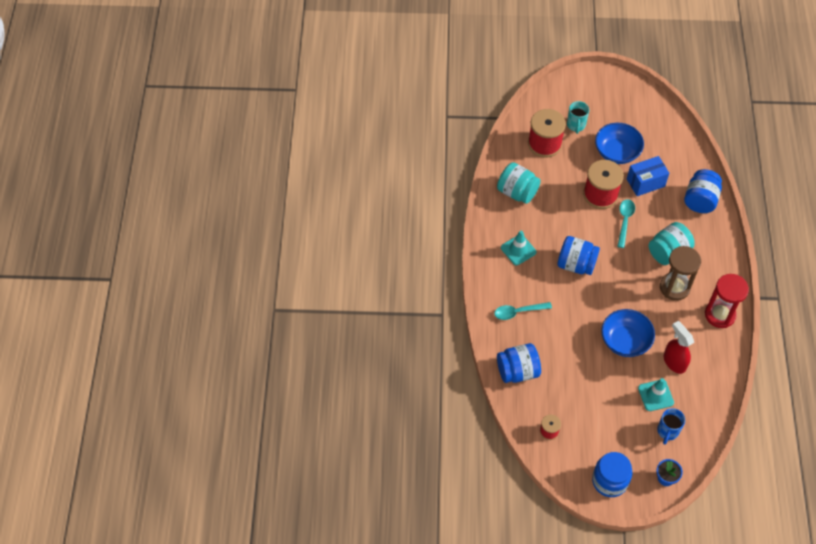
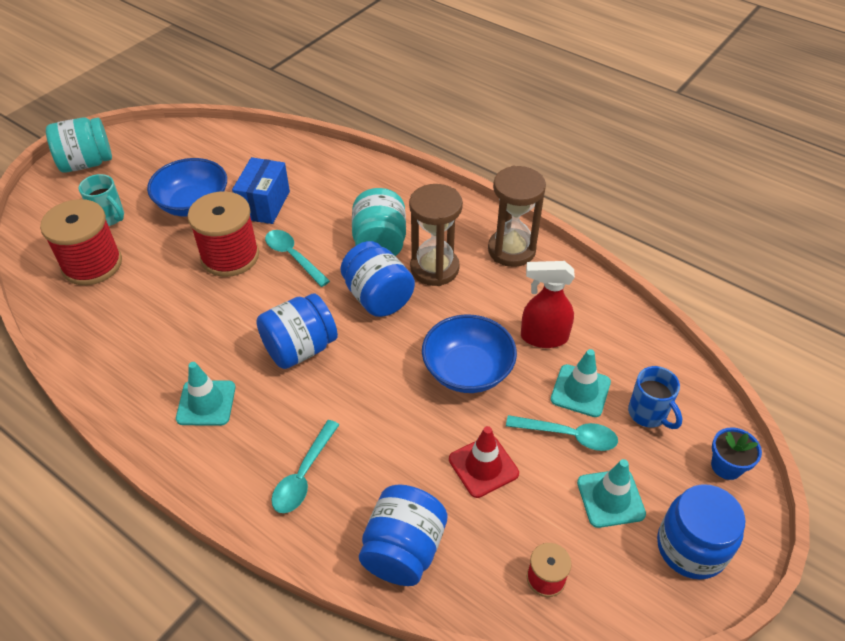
camera: 55 degrees left, 10 degrees down
(517, 192) = (120, 342): turquoise jar -> turquoise jar (86, 163)
(580, 378) = (483, 466): none -> red traffic cone
(607, 437) = (610, 498): none -> turquoise traffic cone
(626, 403) = (568, 435): none -> turquoise spoon
(700, 200) = (341, 174): blue jar -> blue jar (378, 297)
(720, 315) = (511, 250): red hourglass -> brown hourglass

